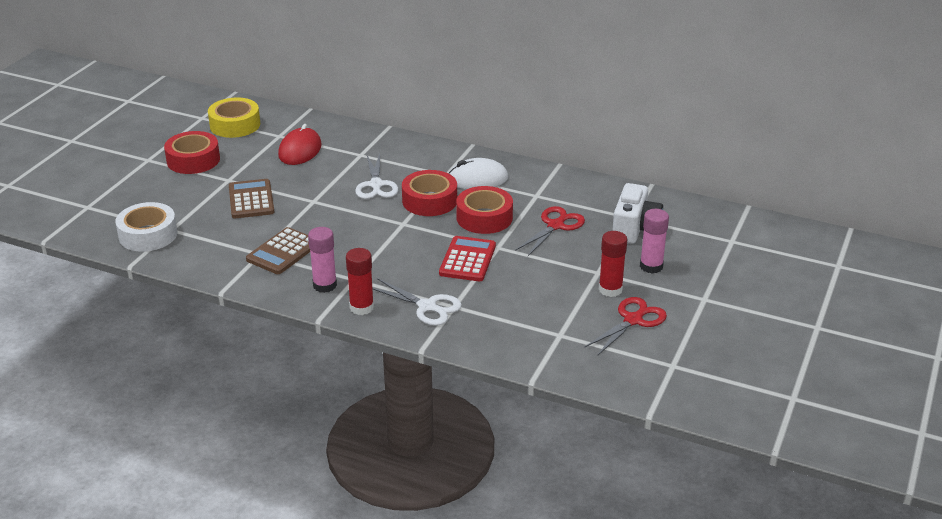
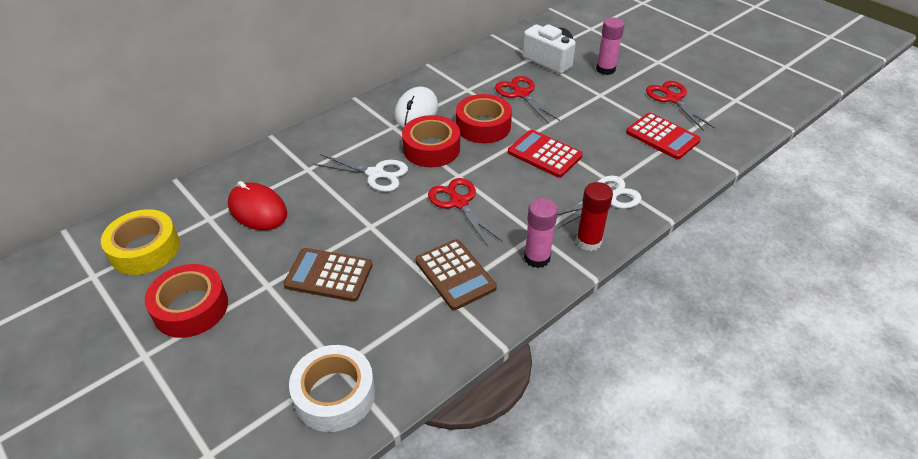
camera: 65 degrees left, 10 degrees up
(367, 232) = (459, 203): none -> red scissors
(553, 324) = (662, 137): none -> red calculator
(610, 289) = (627, 96): red glue stick -> none

